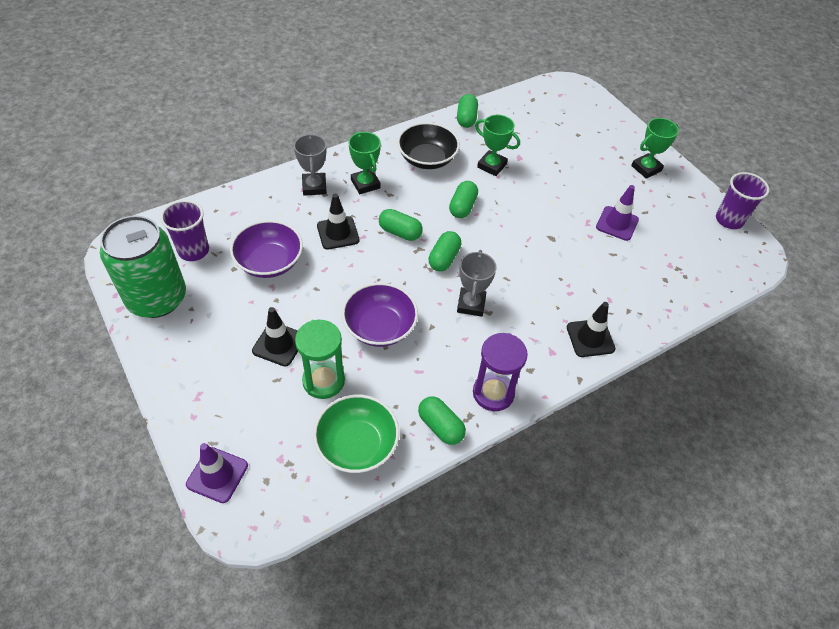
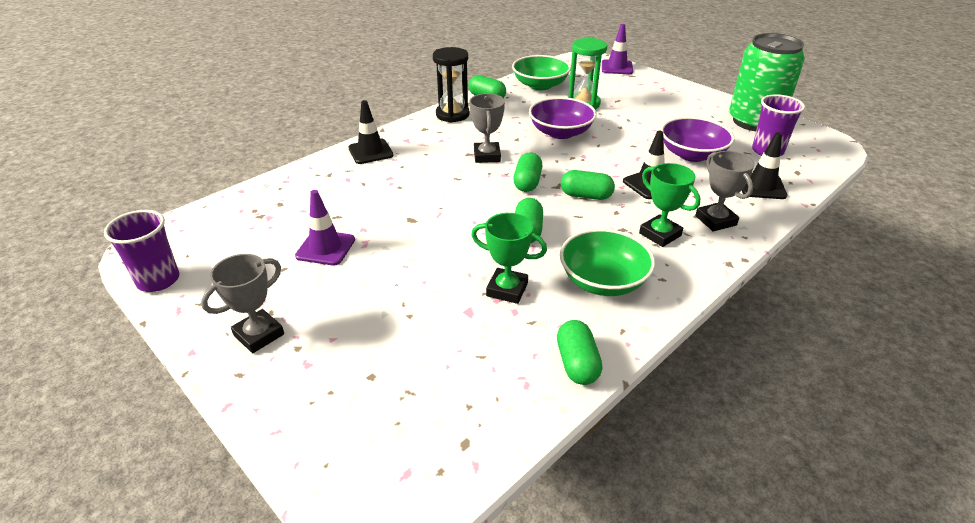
camera: 170 degrees right, 15 degrees down
(279, 344) = (632, 114): black traffic cone -> black traffic cone (761, 186)
(427, 159) = (603, 281): black bowl -> green bowl
(493, 393) = (452, 114): purple hourglass -> black hourglass
(646, 168) = (259, 335): green trophy -> grey trophy

